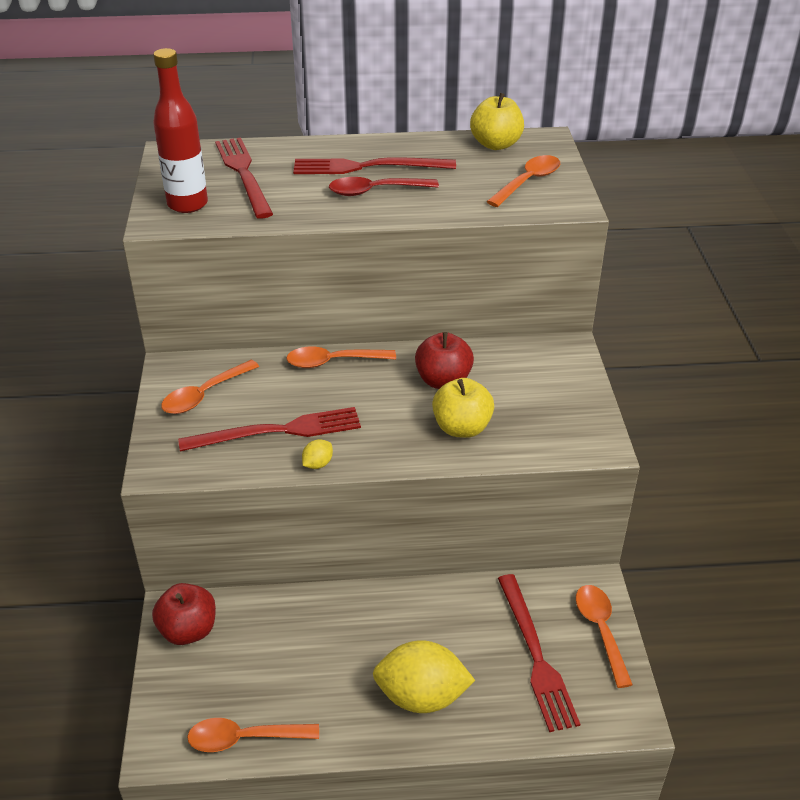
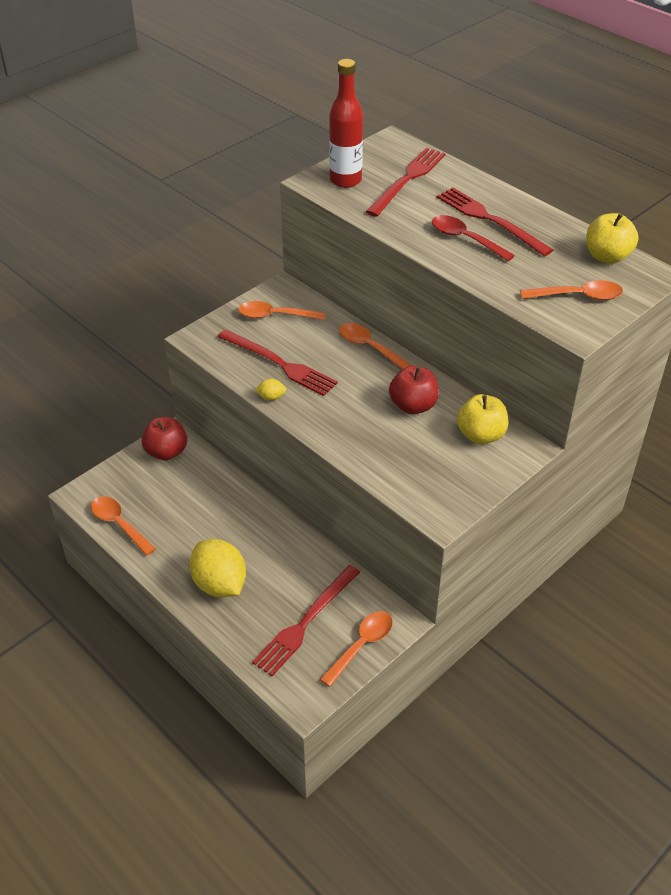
camera: 50 degrees right, 5 degrees up
(462, 428) = (377, 440): yellow apple -> yellow apple (481, 435)

